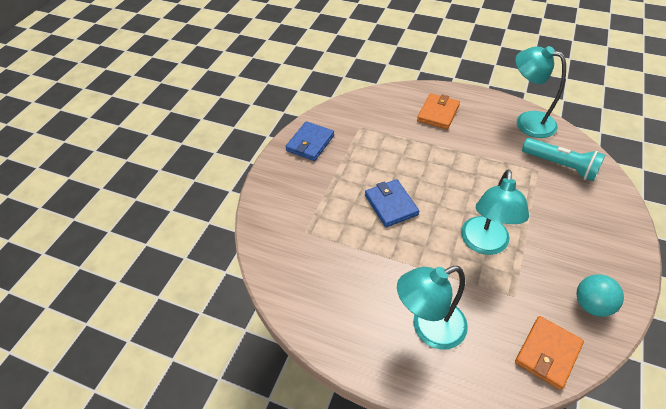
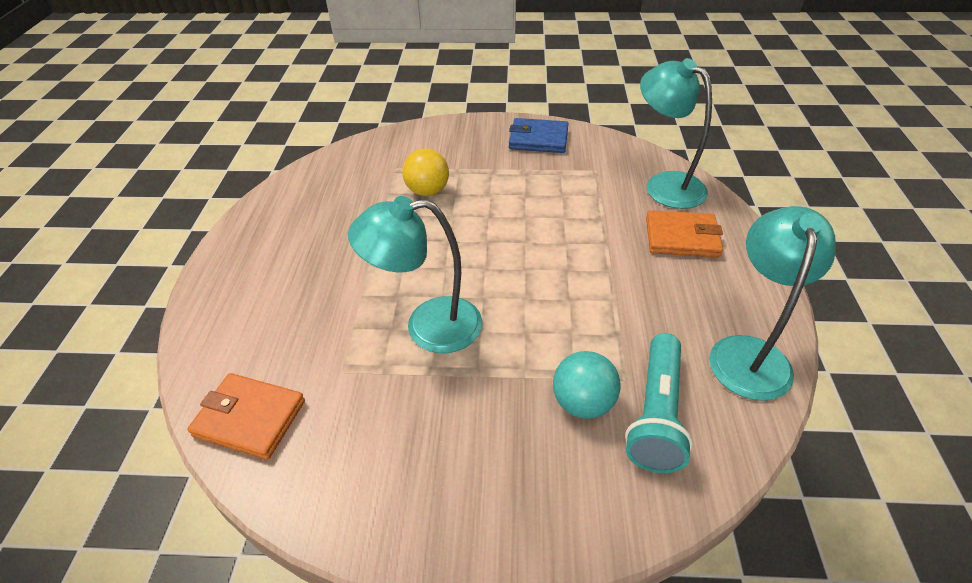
camera: 70 degrees right, 5 degrees down
(345, 217) = (427, 191): none -> yellow ball
(391, 205) = (464, 224): blue wallet -> none
(429, 329) = (277, 290): turquoise lamp -> turquoise lamp (665, 184)
(591, 305) = (344, 474): turquoise ball -> turquoise ball (582, 403)

